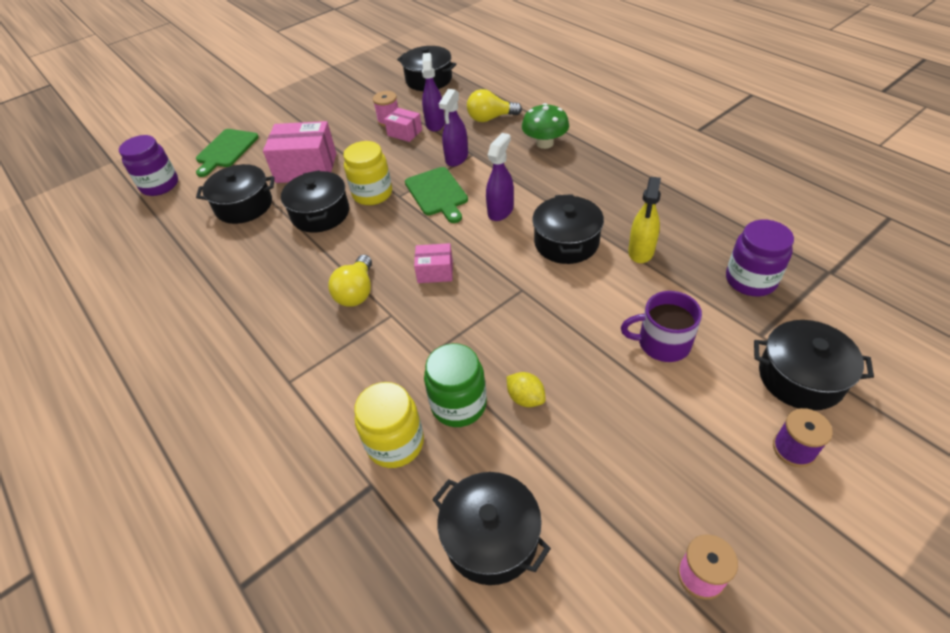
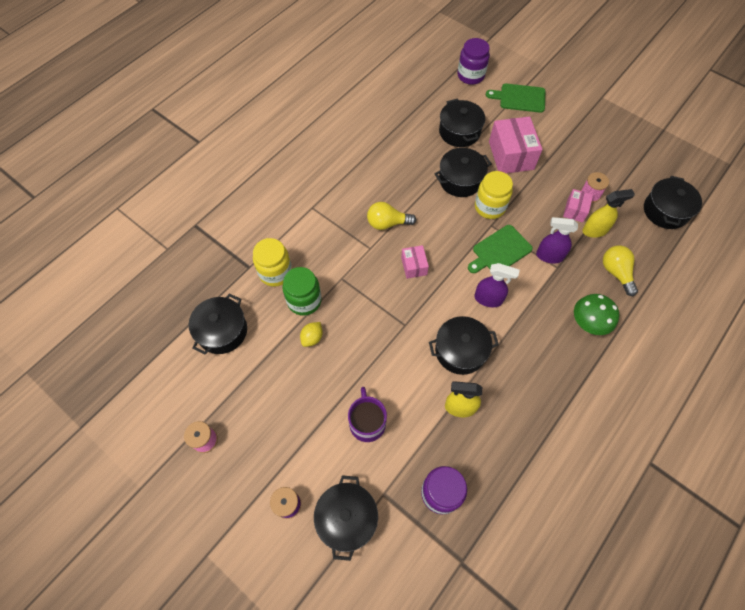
camera: 75 degrees right, 15 degrees up
(435, 124) = (595, 230): purple spray bottle -> yellow spray bottle

